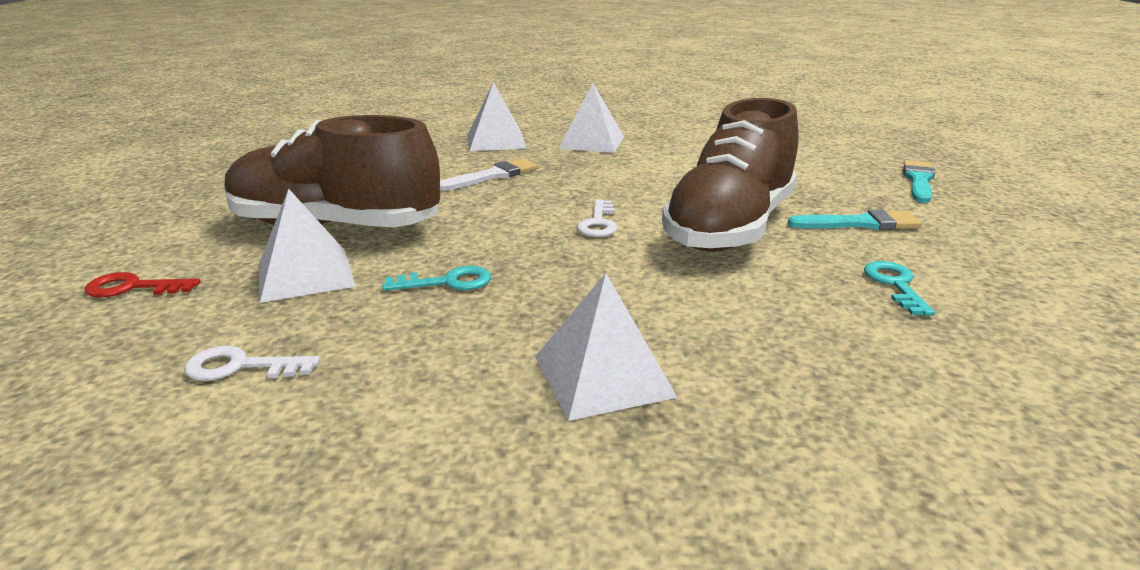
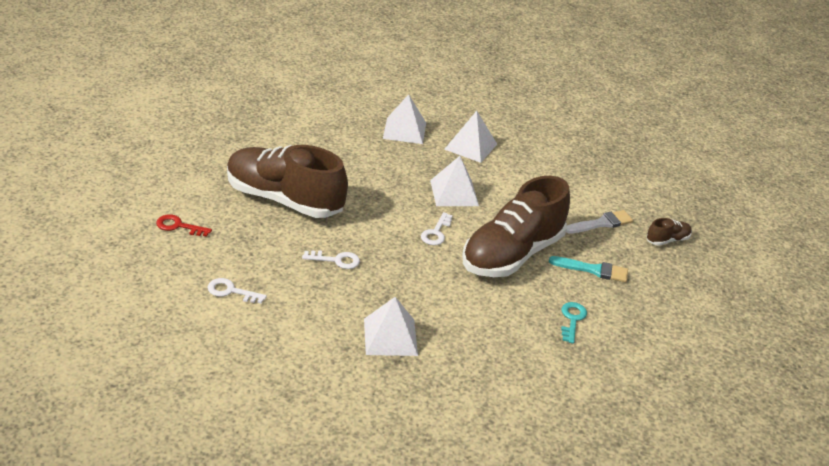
camera: 10 degrees right, 10 degrees up
(305, 275) = (264, 237): white pyramid -> white pyramid (454, 193)
(448, 282) = (336, 260): turquoise key -> white key
(493, 176) = (389, 171): white brush -> white brush (601, 223)
(918, 180) = (667, 240): turquoise brush -> brown shoe

